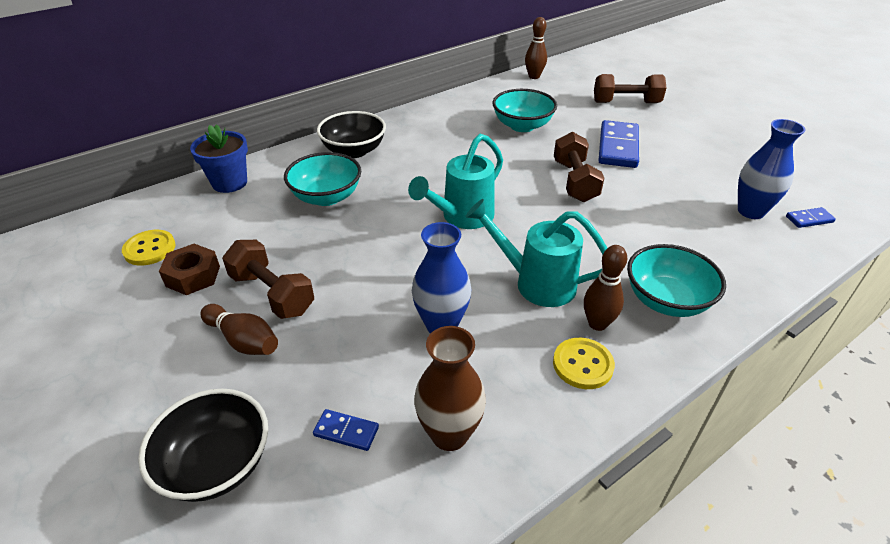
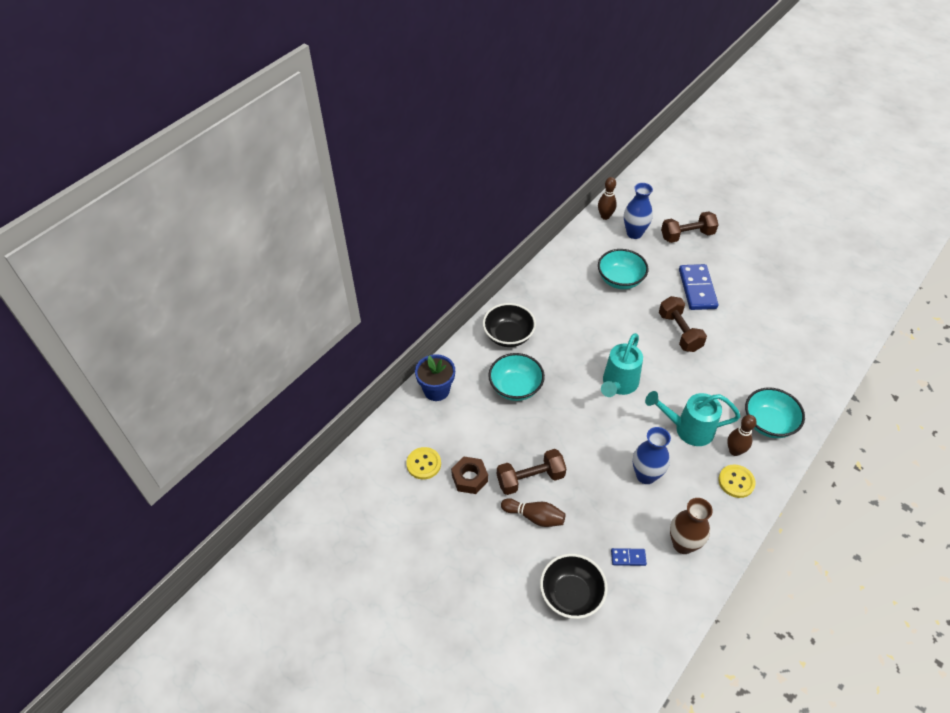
camera: 15 degrees left, 10 degrees up
(272, 293) = (530, 479): brown dumbbell -> brown dumbbell turned 45 degrees counterclockwise
(750, 211) = (800, 334): blue vase -> blue vase (634, 233)
(809, 219) = (837, 333): blue domino -> none

